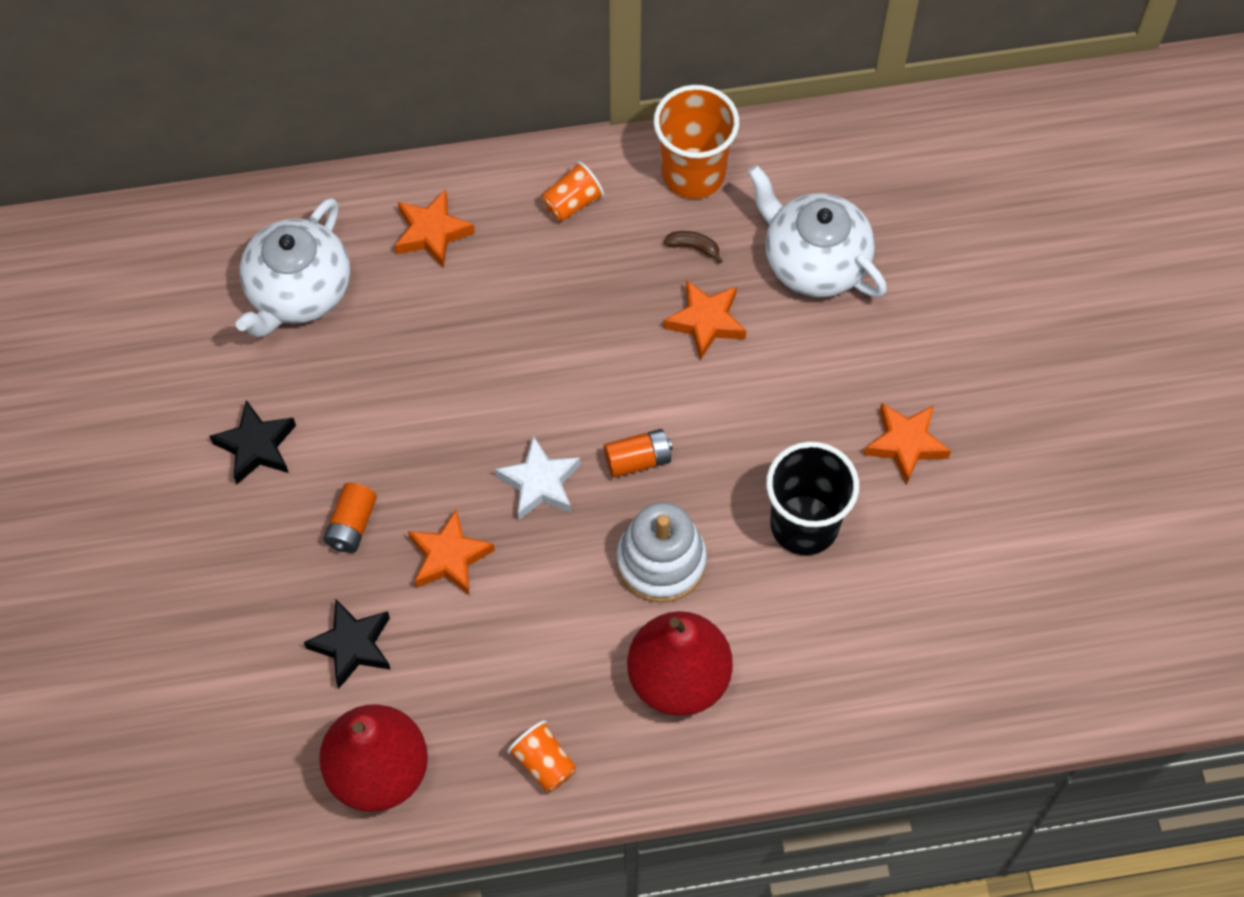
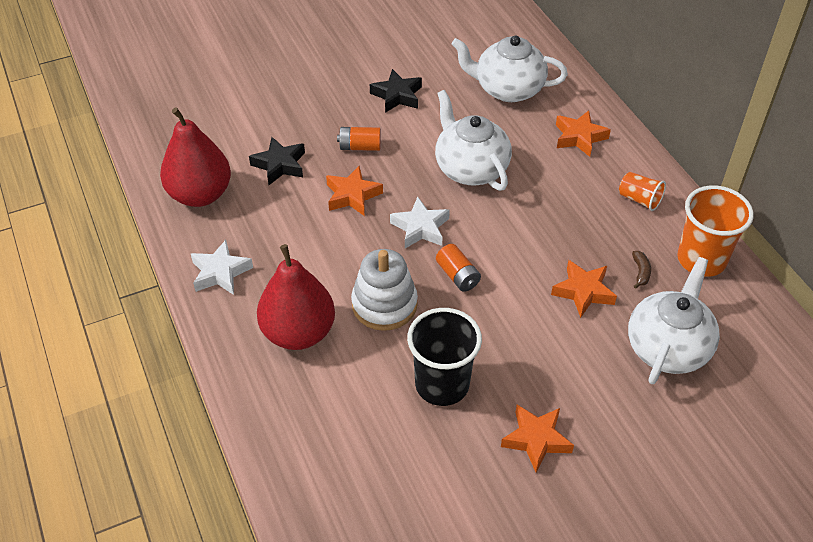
camera: 75 degrees right, 15 degrees down
(447, 389) = (470, 169): none -> white teapot
(544, 763) = (220, 272): orange cup -> white star

